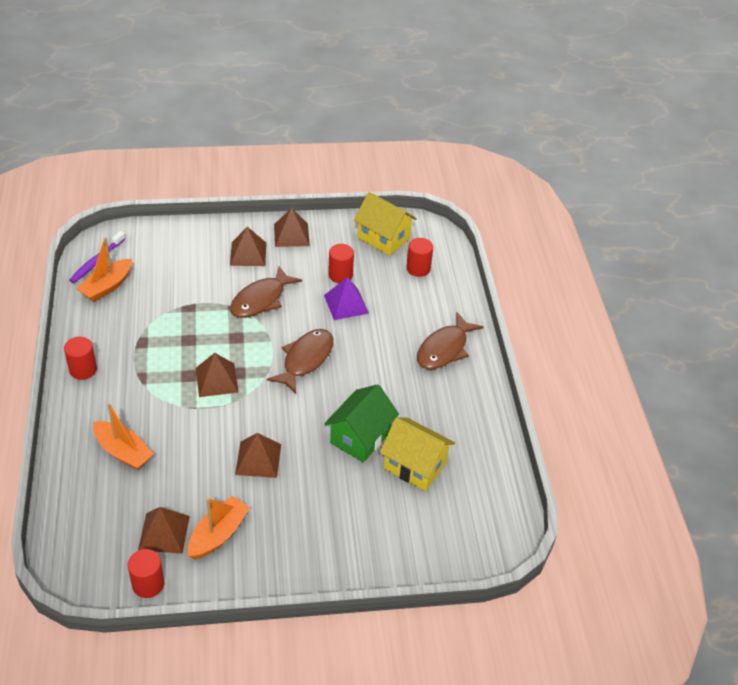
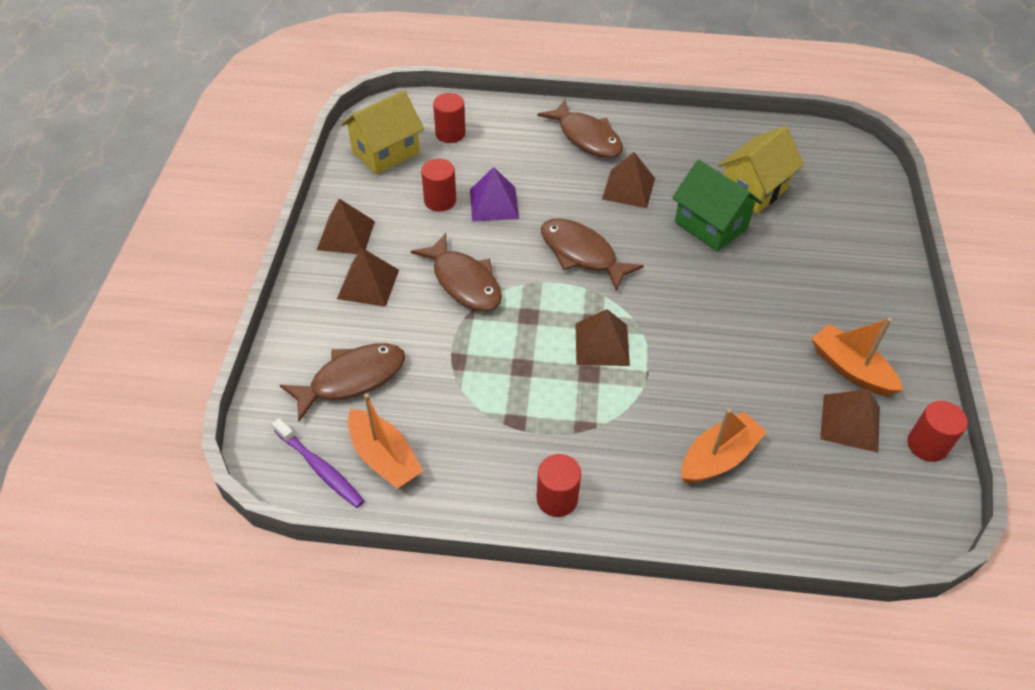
camera: 75 degrees left, 5 degrees up
(165, 261) = (352, 379): none -> brown fish
(258, 459) = (738, 318): brown pyramid -> brown pyramid (628, 188)

